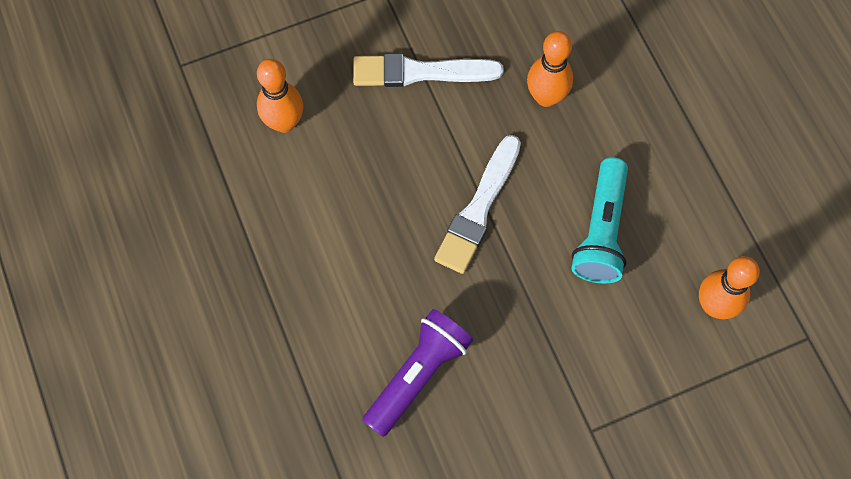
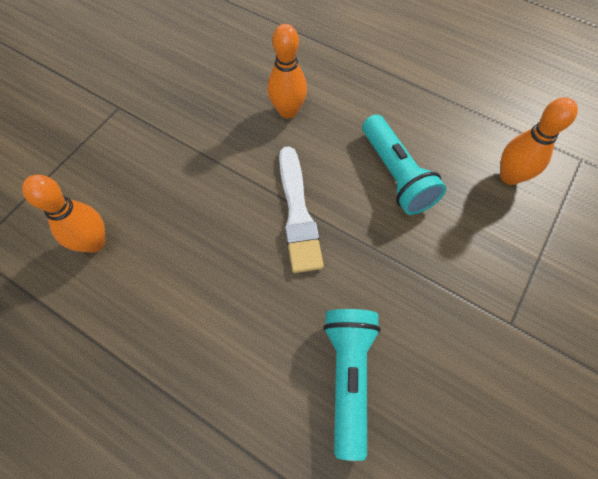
camera: 35 degrees left, 5 degrees down
(417, 374) = (348, 376): purple flashlight -> turquoise flashlight
(420, 72) = (183, 145): white brush -> none

